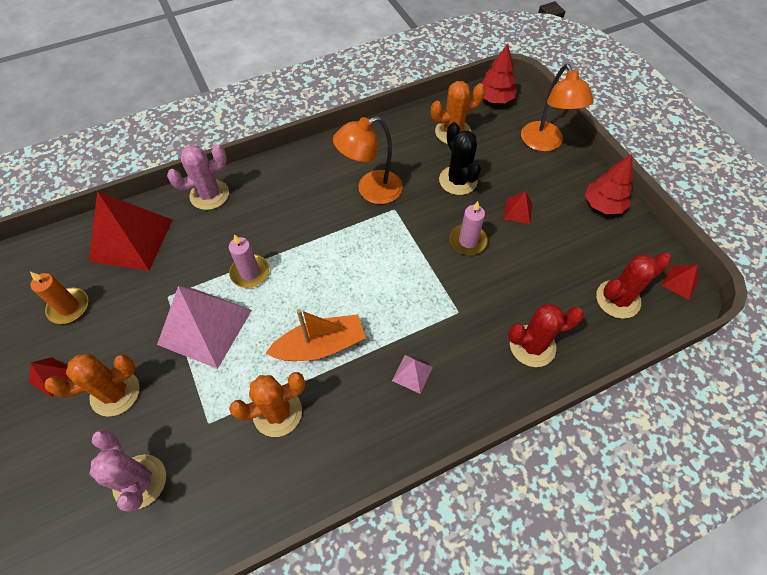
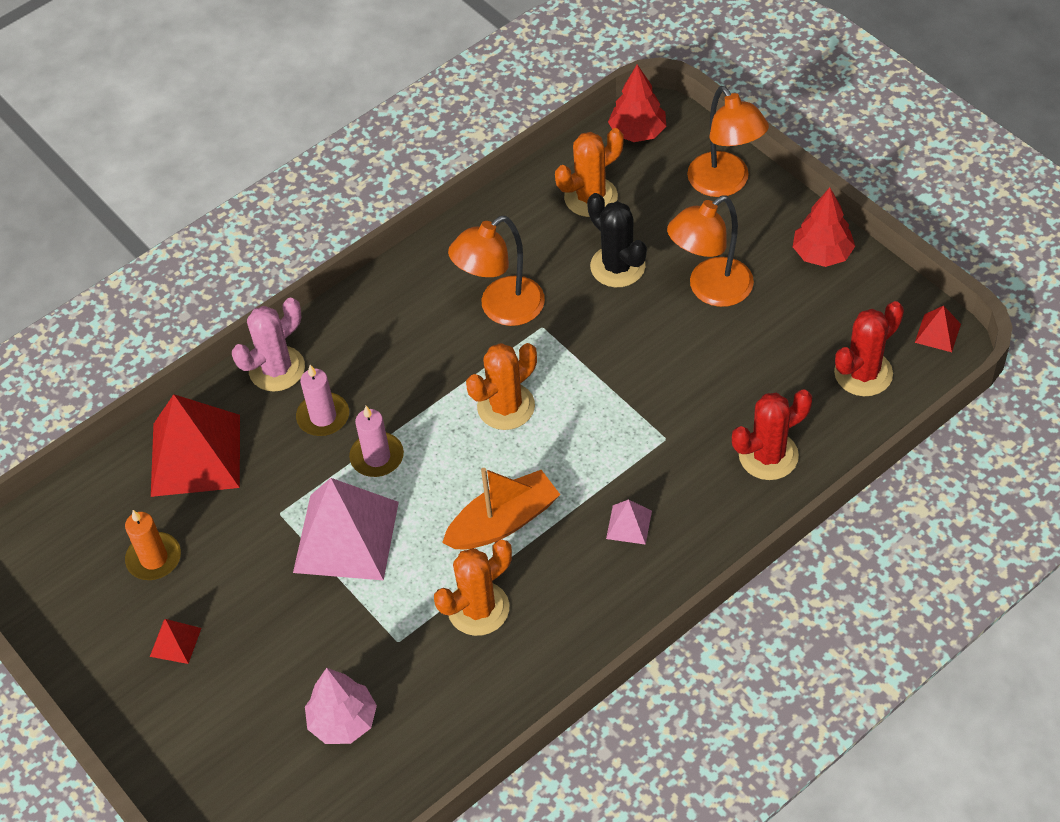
camera: 10 degrees left, 5 degrees down
(115, 393) = (266, 639): orange cactus -> orange cactus (506, 407)
(140, 481) = (343, 721): pink cactus -> pink tree
(468, 241) = (653, 346): pink candle -> pink candle (323, 417)
(518, 211) = (710, 290): red pyramid -> orange lamp

